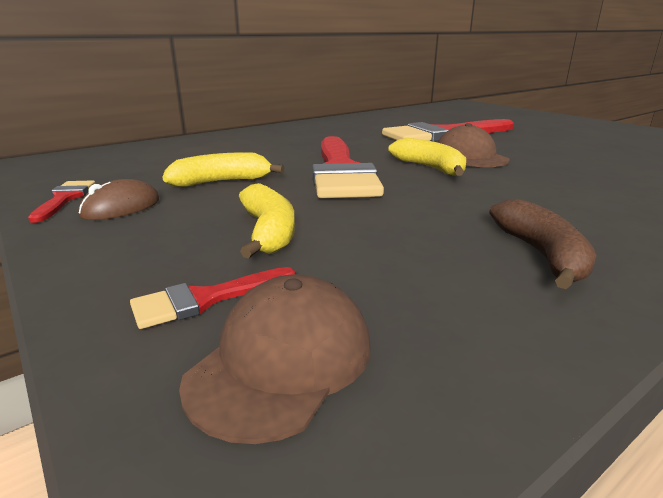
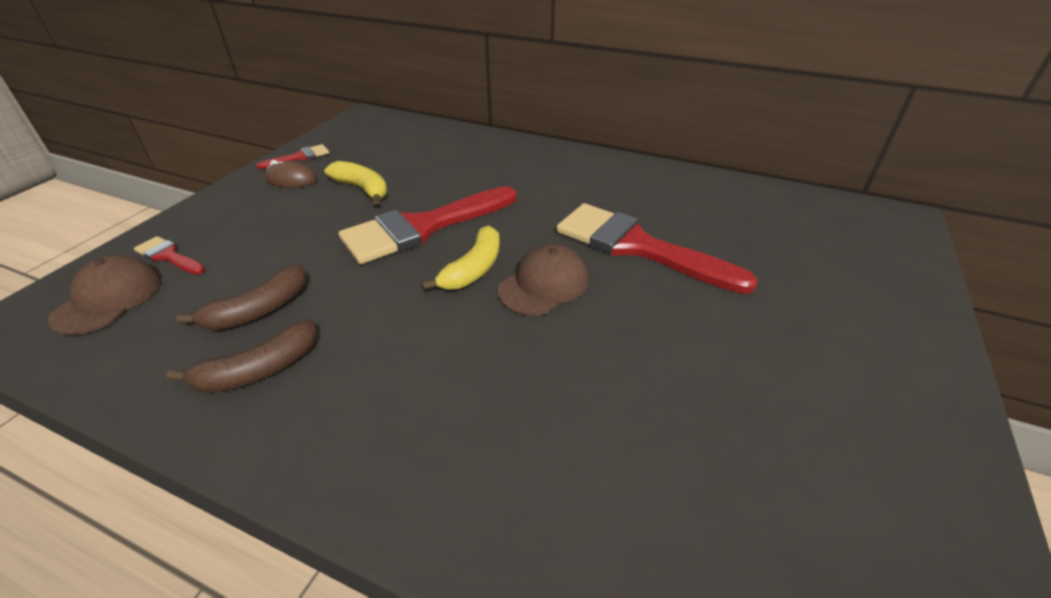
camera: 60 degrees right, 15 degrees up
(268, 232) = (267, 242): yellow banana -> none
(282, 360) = (108, 299): brown cap -> brown cap turned 75 degrees counterclockwise
(424, 247) = (259, 310): none -> brown banana

